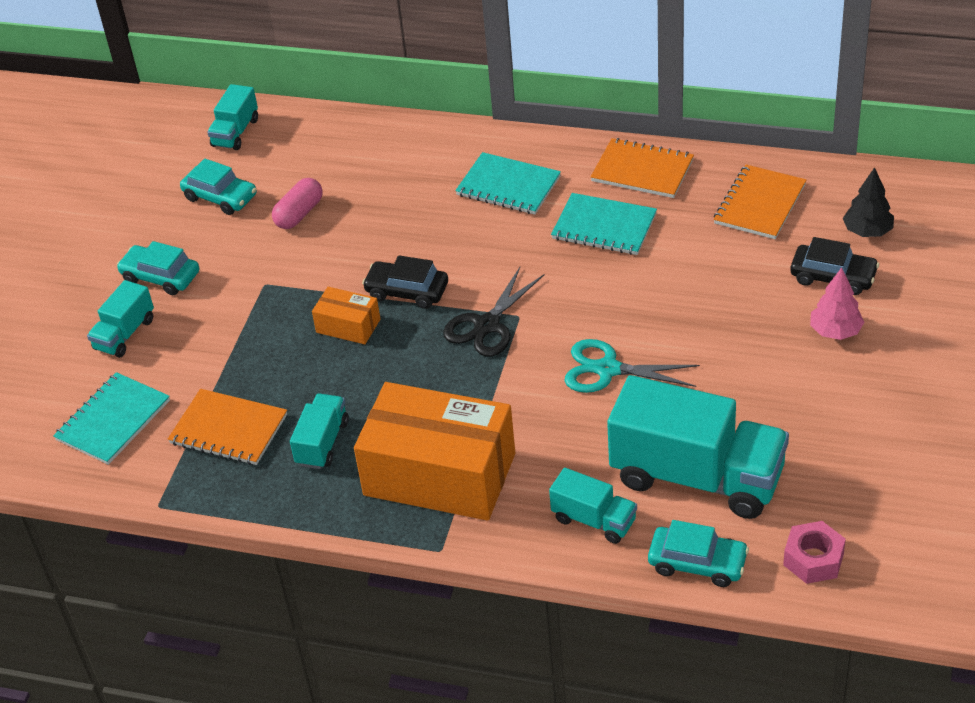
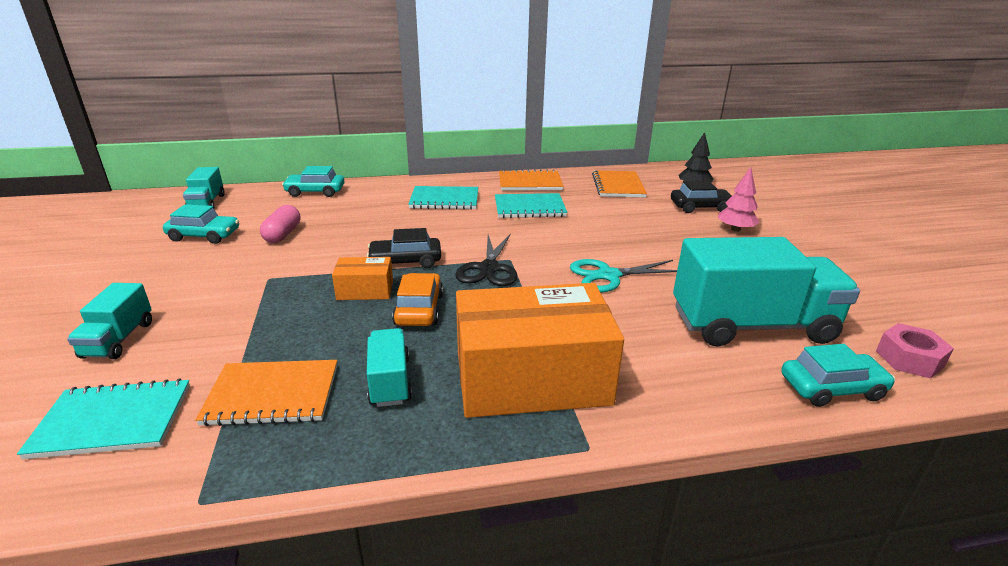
camera: 30 degrees left, 15 degrees down
(113, 420) = (113, 420): turquoise notebook -> turquoise notebook turned 75 degrees clockwise
(160, 277) = (154, 291): turquoise car -> turquoise car (315, 192)
(386, 366) = (419, 309): none -> orange car
(594, 520) = (708, 378): turquoise truck -> none

